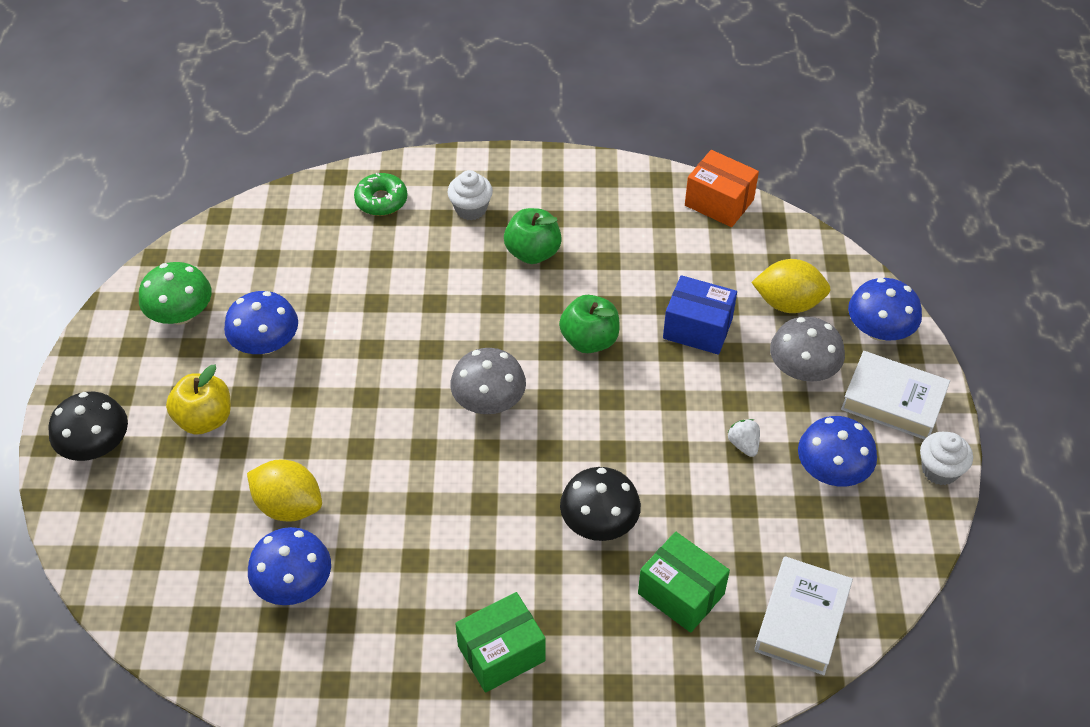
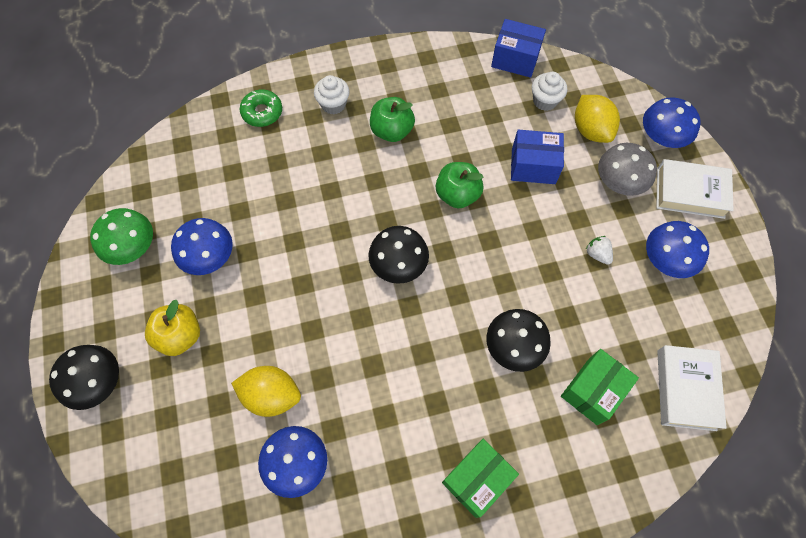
camera: 15 degrees left, 15 degrees up
(489, 401) = (398, 264): grey mushroom -> black mushroom
(681, 594) = (593, 391): green box -> green box turned 75 degrees counterclockwise
(719, 202) = (515, 59): orange box -> blue box
(788, 303) = (591, 130): yellow lemon -> yellow lemon turned 75 degrees clockwise
(939, 470) = (740, 240): white cupcake -> white cupcake (545, 101)

